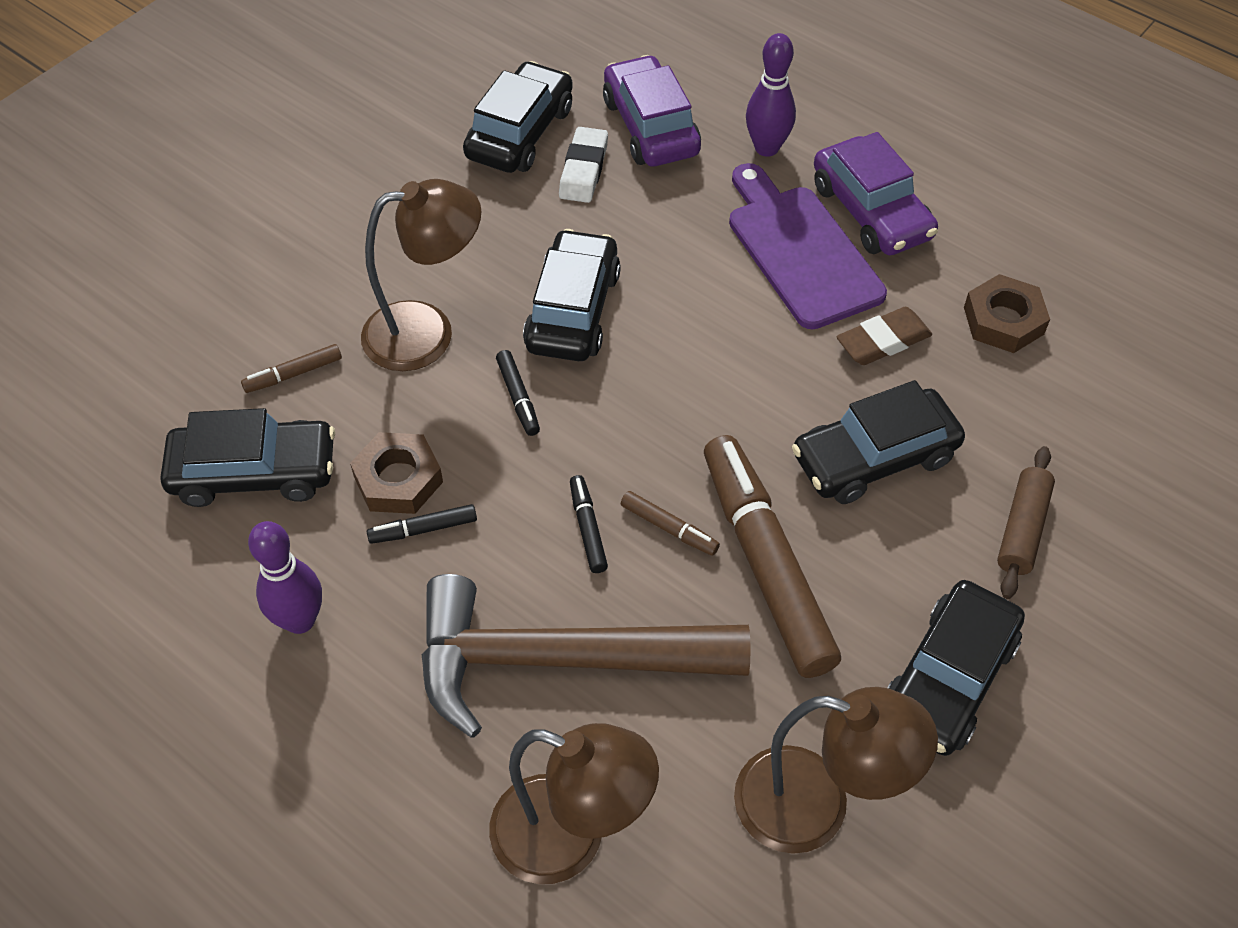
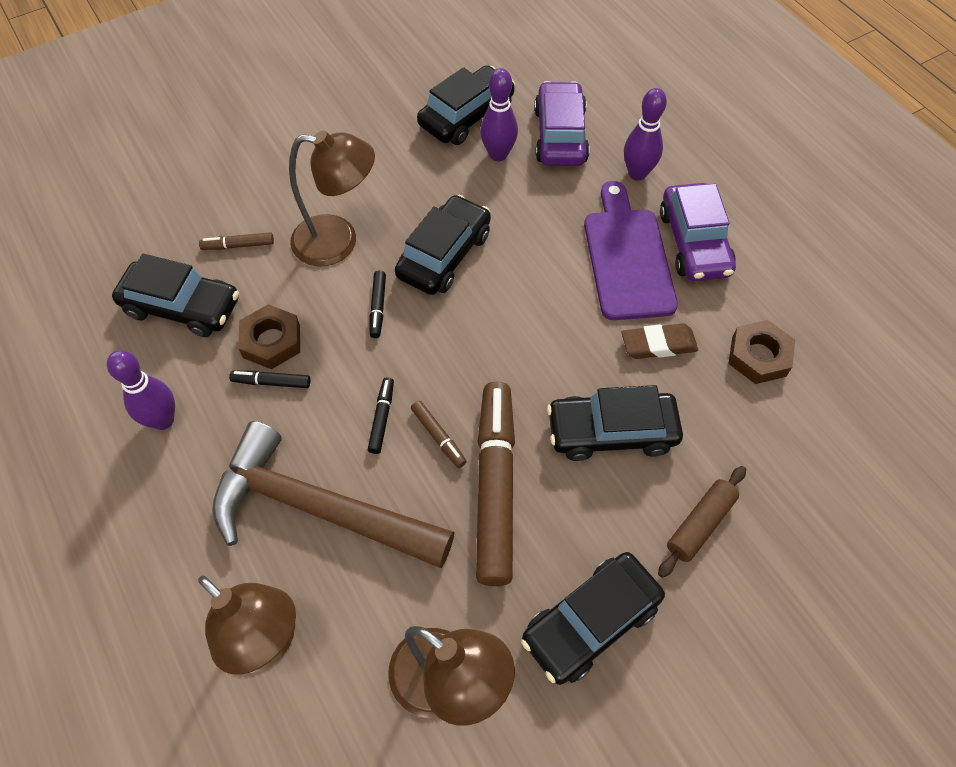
camera: 20 degrees right, 5 degrees up
(583, 170) = (498, 154): white eraser -> purple bowling pin

